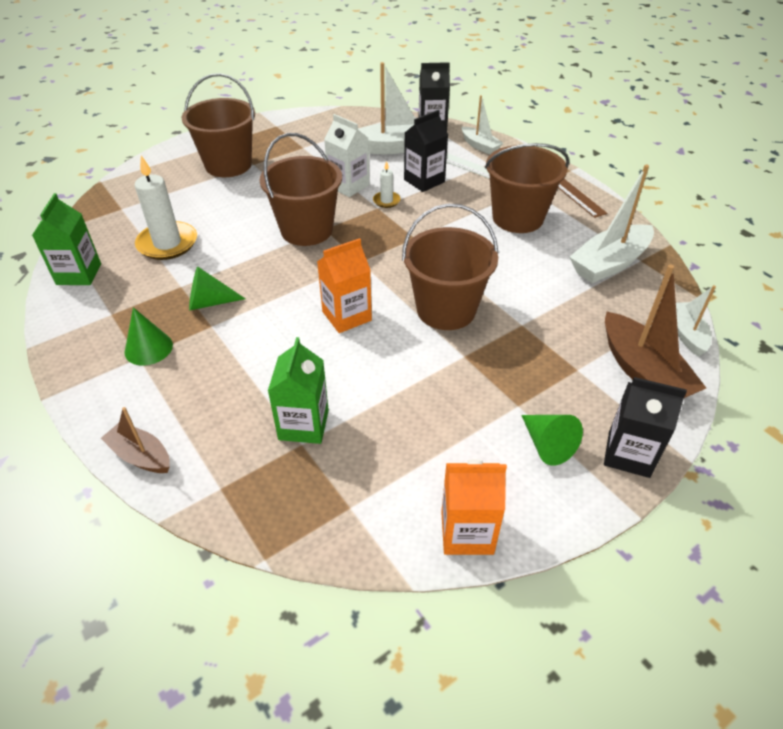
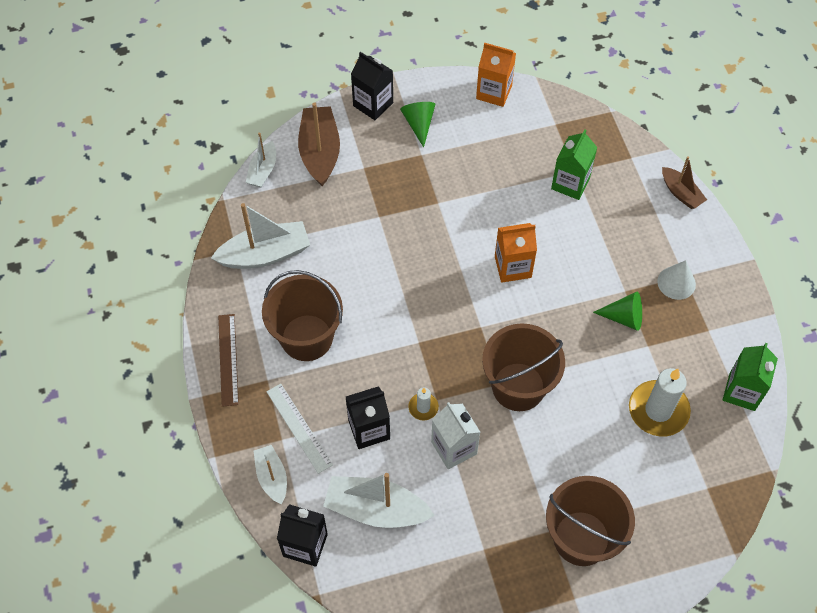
camera: 160 degrees left, 15 degrees up
(148, 348) = (676, 283): green cone -> white cone
(446, 310) = (430, 248): brown bucket -> none

